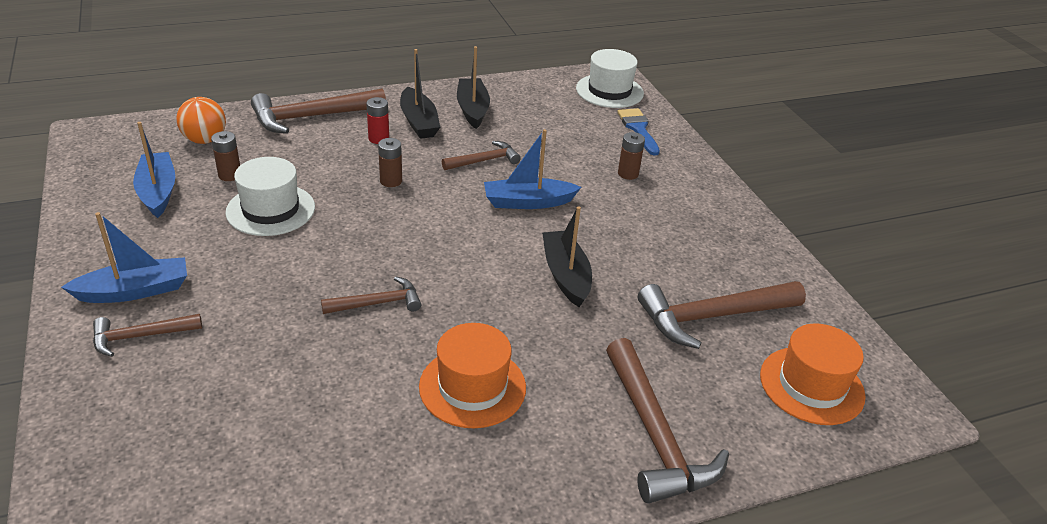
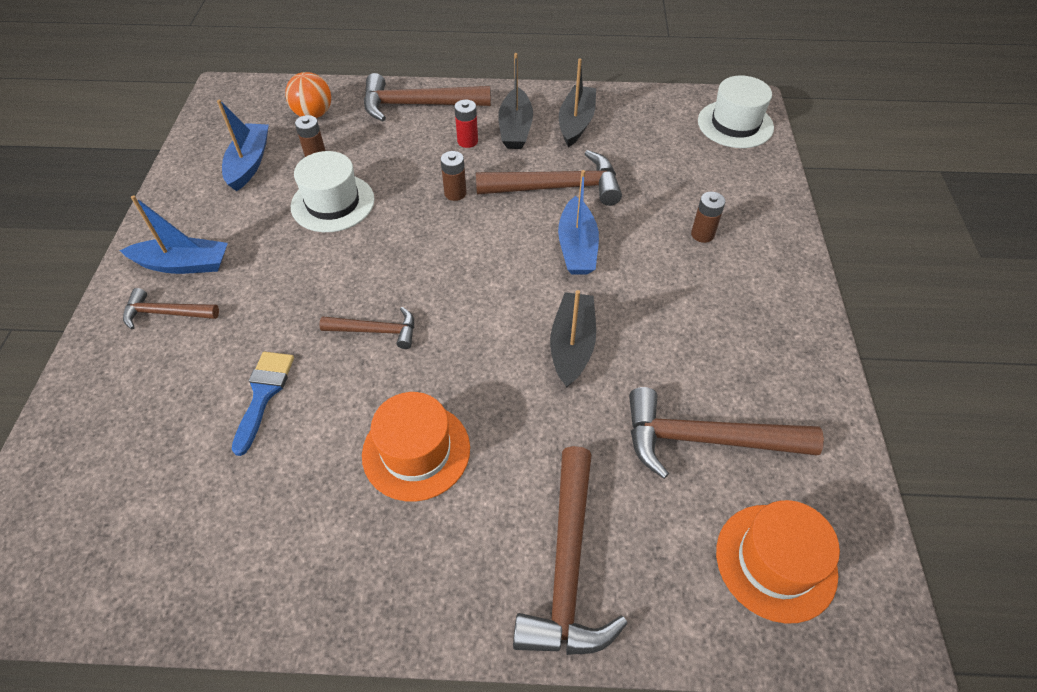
camera: 25 degrees right, 15 degrees up
(484, 161) = (558, 187): brown hammer -> brown hammer, size x1.77
(528, 202) = (577, 247): blue boat -> blue boat turned 105 degrees counterclockwise
(638, 129) = (743, 179): blue brush -> blue brush (263, 394)

